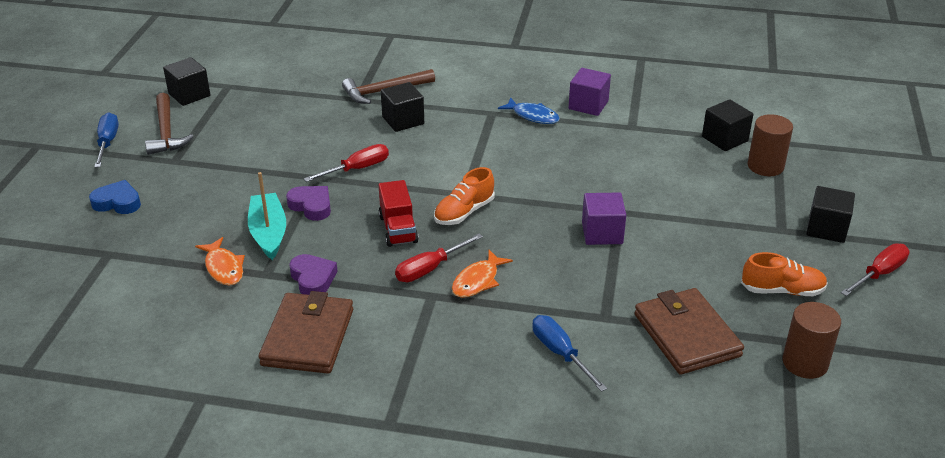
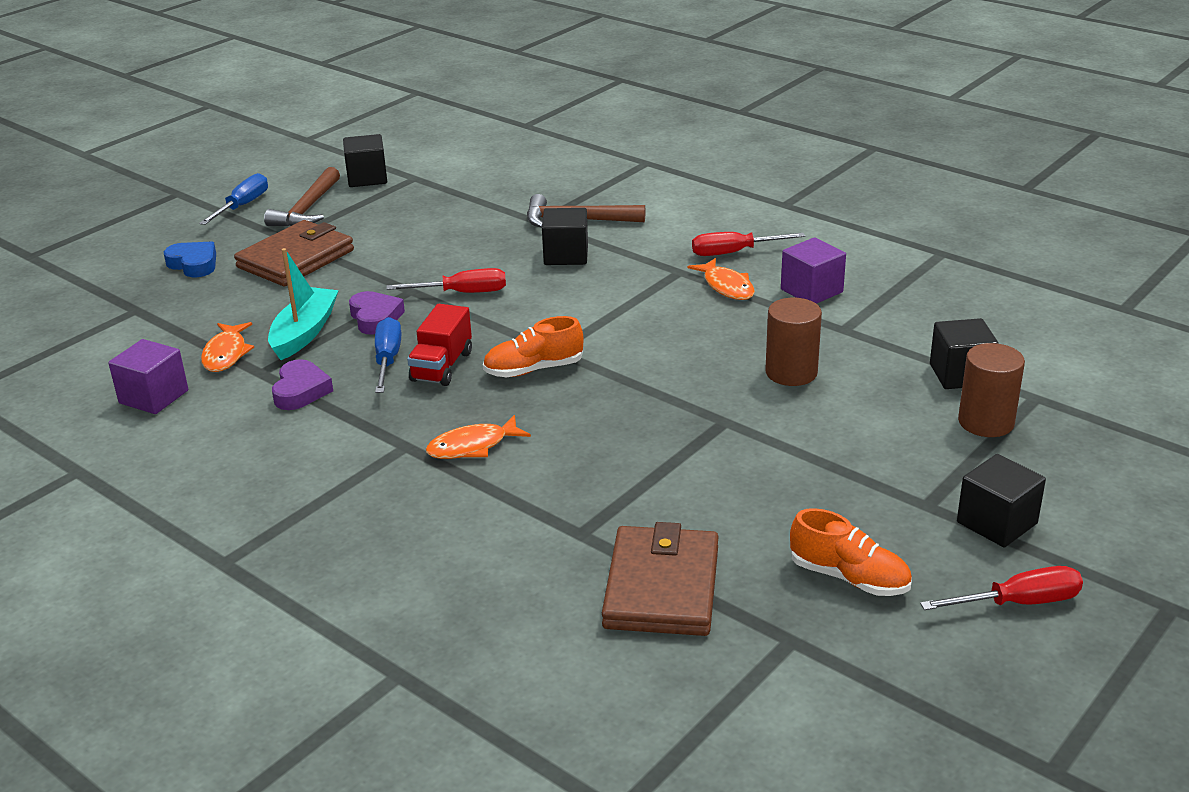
camera: 30 degrees right, 5 degrees down
(308, 337) = (235, 447): brown wallet -> brown wallet (295, 259)
(430, 269) = (433, 418): red screwdriver -> red screwdriver (734, 253)
(533, 116) = (727, 286): blue fish -> orange fish
(560, 353) = (485, 554): blue screwdriver -> blue screwdriver (387, 359)
(602, 233) = (676, 438): purple cube -> purple cube (154, 397)
(805, 363) = (788, 674): brown cylinder -> brown cylinder (791, 372)

